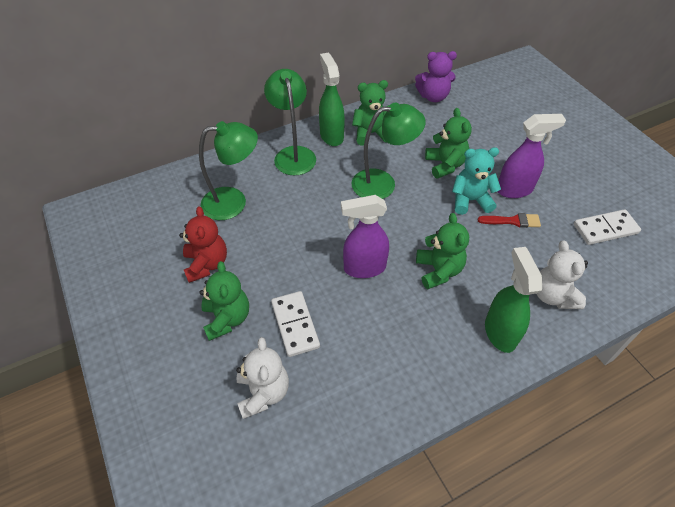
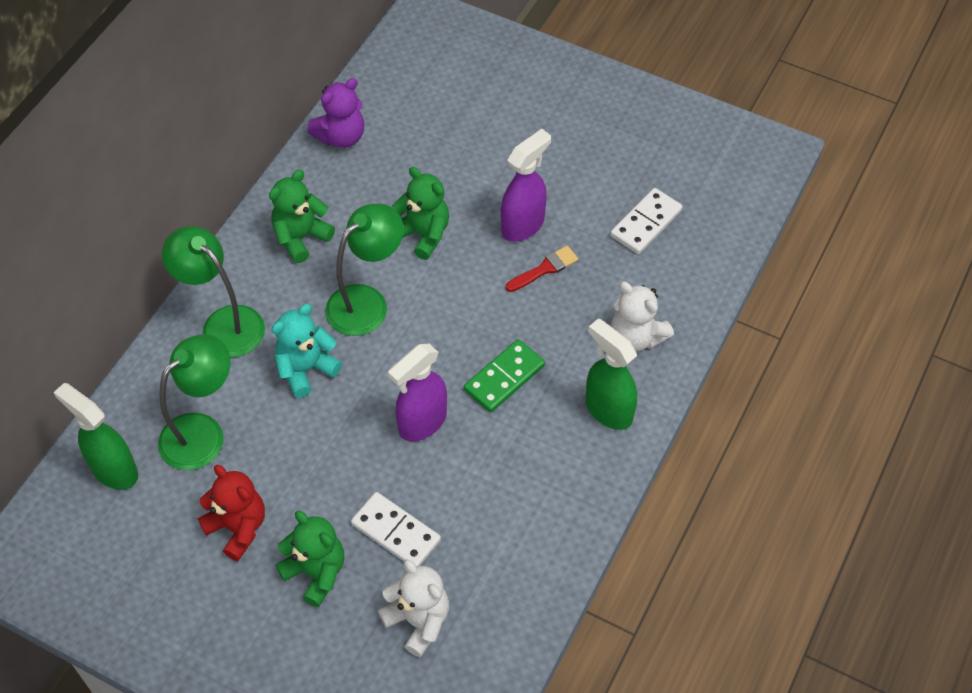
camera: 35 degrees left, 5 degrees up
(331, 135) = (252, 268): green spray bottle -> green spray bottle (114, 470)
(438, 271) = (504, 378): green teddy bear -> green domino
(470, 200) = (483, 268): turquoise teddy bear -> turquoise teddy bear (306, 369)

